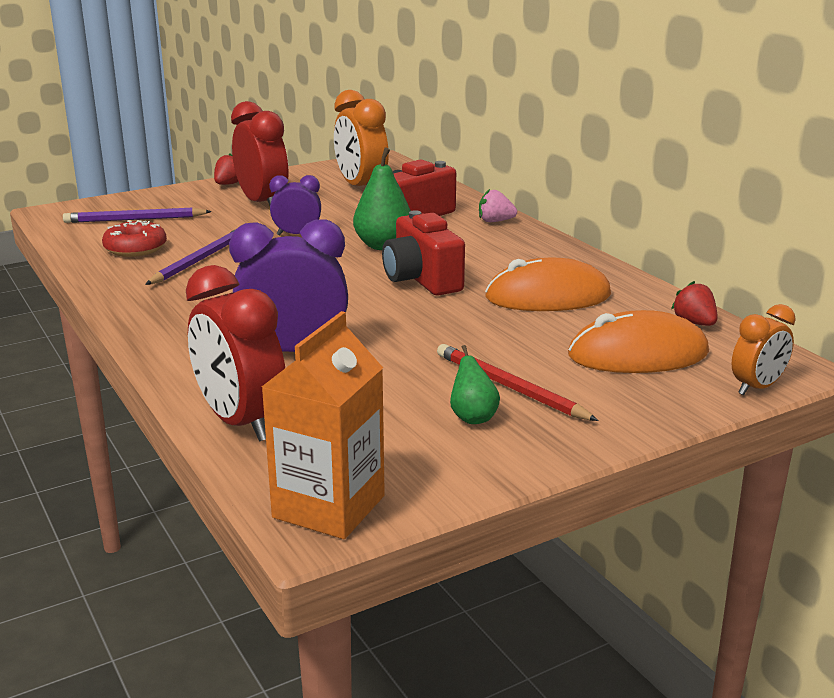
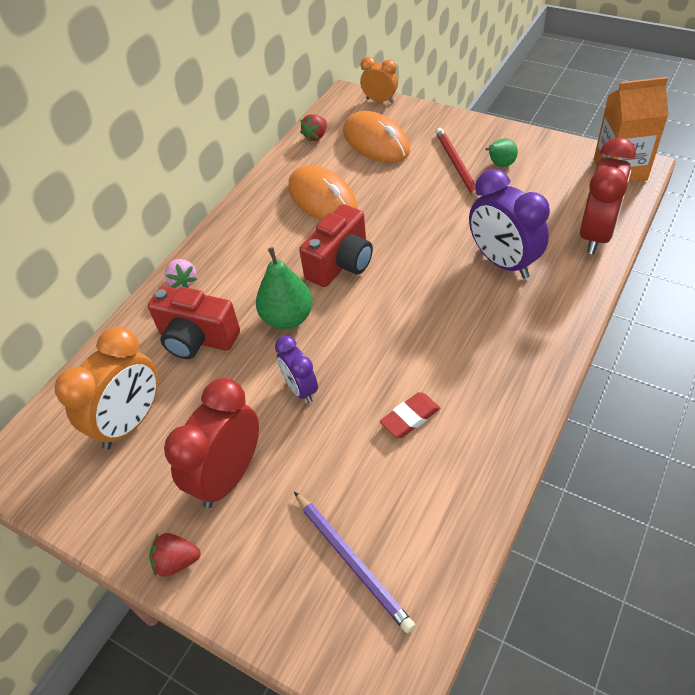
camera: 115 degrees left, 25 degrees up
(135, 249) = (424, 489): red donut -> none
(199, 260) = (410, 417): purple pencil -> red eraser
(509, 387) = (457, 166): red pencil -> red pencil turned 150 degrees clockwise

